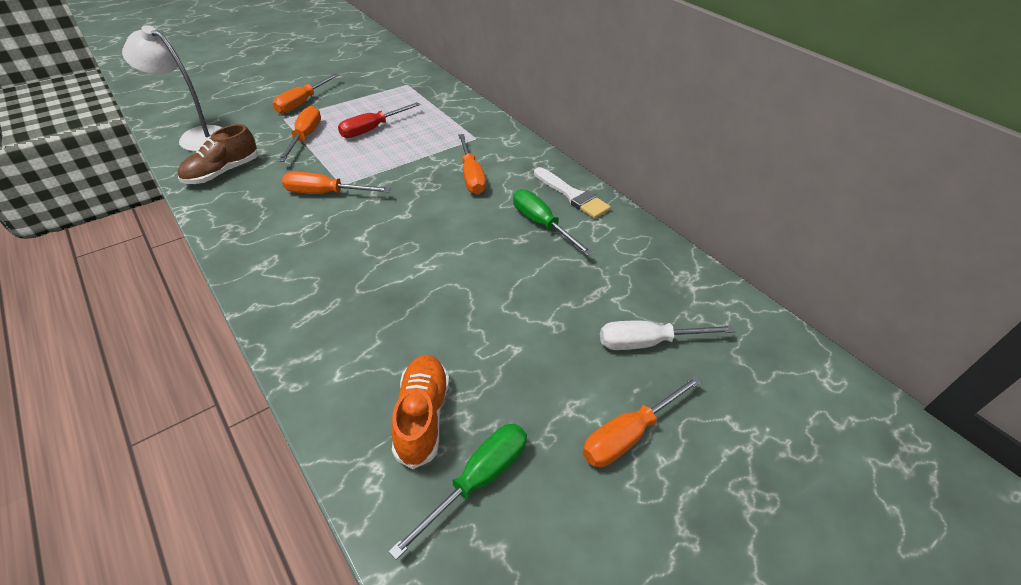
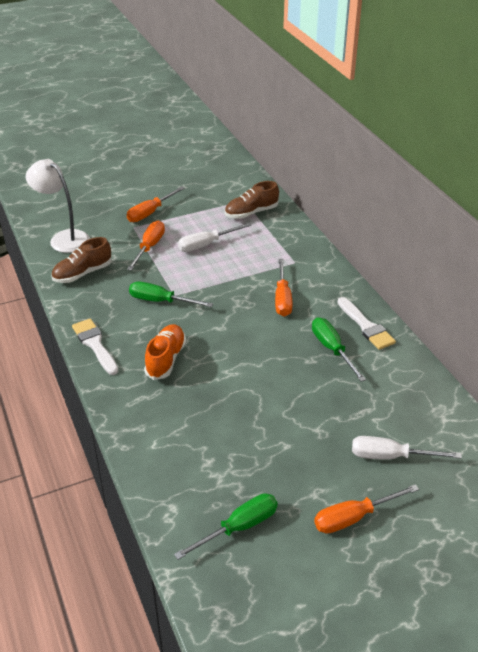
camera: 15 degrees right, 5 degrees down
(243, 254) = (95, 345): none -> white brush
(325, 193) = (161, 301): orange screwdriver -> green screwdriver
(372, 129) = (206, 244): red screwdriver -> white screwdriver
(418, 95) = (251, 212): none -> brown shoe
(422, 416) = (208, 481): orange shoe -> orange shoe (166, 359)

